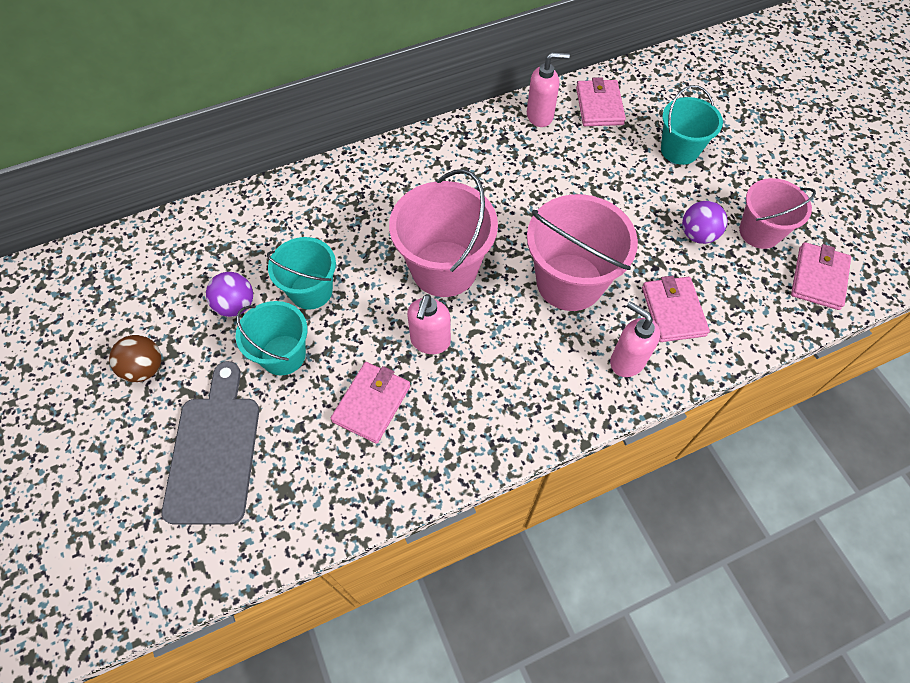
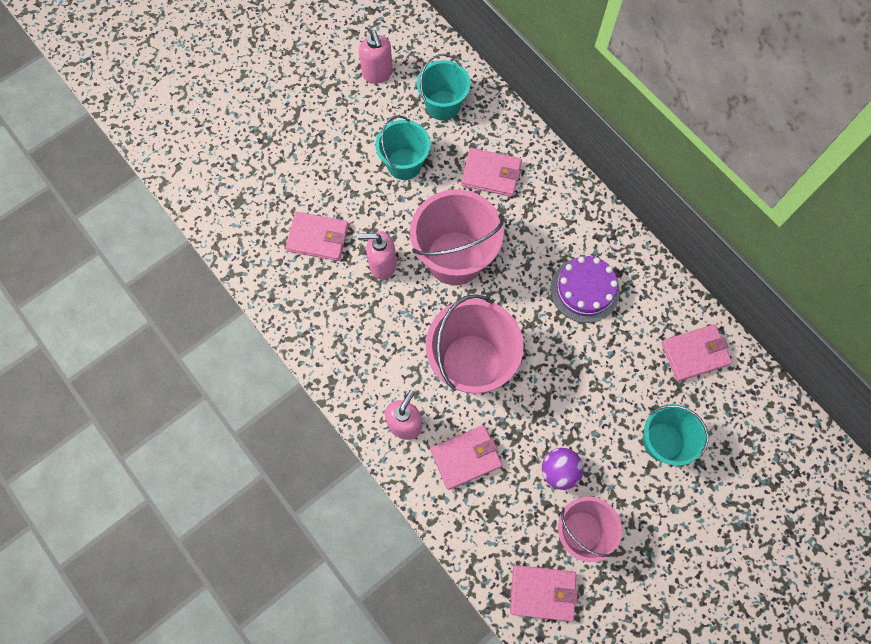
camera: 75 degrees right, 10 degrees up
(145, 368) = (308, 77): brown ball -> none
(214, 451) = (257, 146): grey cutting board -> none
(236, 305) = (376, 116): purple ball -> none
(283, 355) = (343, 164): turquoise bucket -> turquoise bucket (443, 105)
(357, 213) = (491, 174): none -> pink wallet
(514, 168) = (584, 290): none -> purple cake
(540, 116) = (660, 300): pink soap dispenser -> pink soap dispenser (377, 74)

